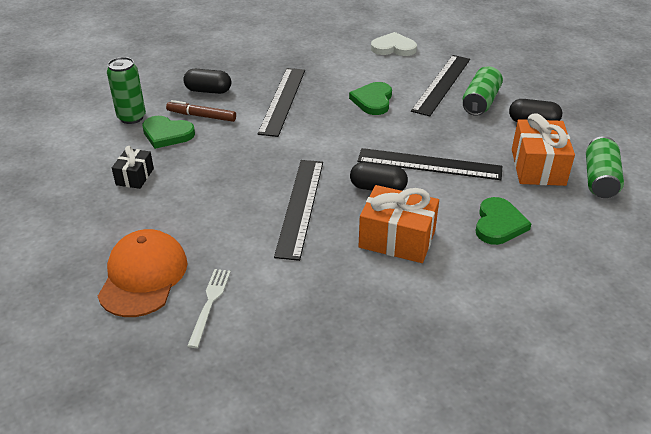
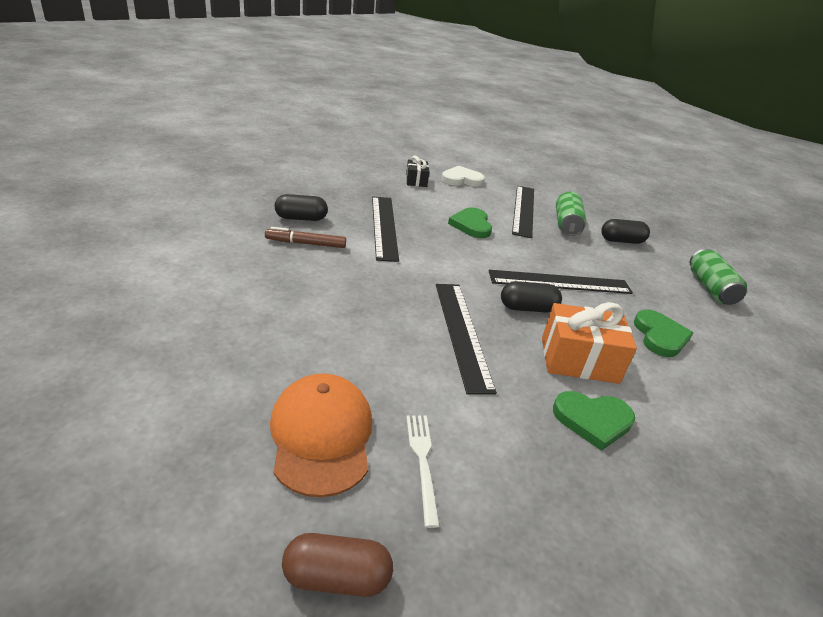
camera: 20 degrees left, 5 degrees down
(112, 367) = (336, 577): none -> brown capsule
(131, 117) = (225, 247): green can -> none
(135, 177) = (257, 312): black gift -> black gift (416, 181)
(167, 134) = (275, 263): green heart -> green heart (593, 420)
(538, 167) = (653, 280): orange gift -> none

